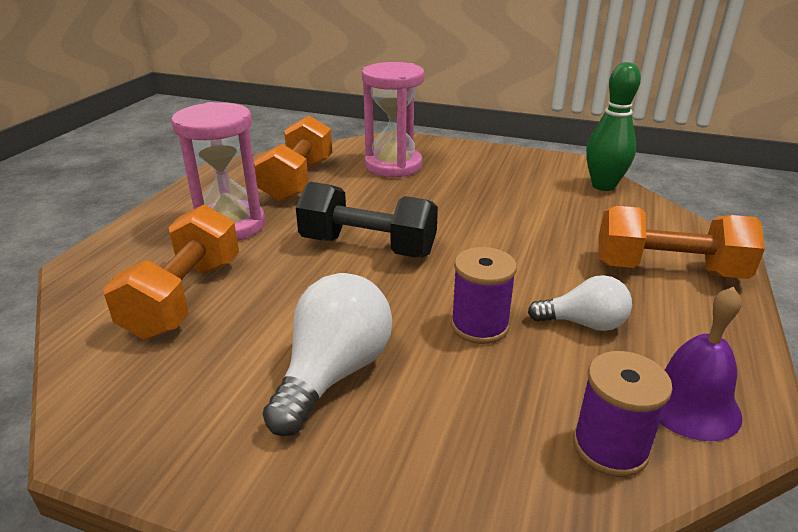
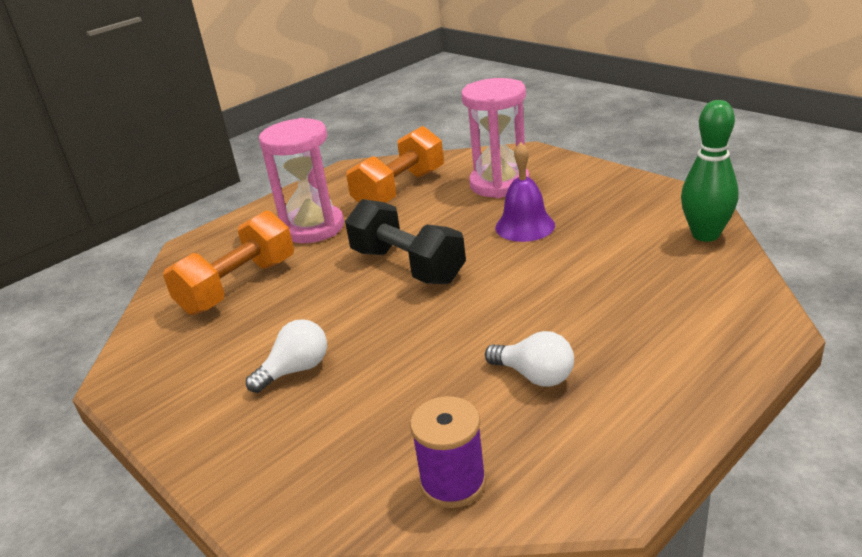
camera: 30 degrees right, 0 degrees up
(333, 373) = (296, 370): white light bulb -> white light bulb, size x0.62
(479, 326) = (439, 357): purple spool -> none
(668, 270) = (677, 342): orange dumbbell -> none
(690, 404) = (560, 469): purple bell -> purple bell (525, 226)

